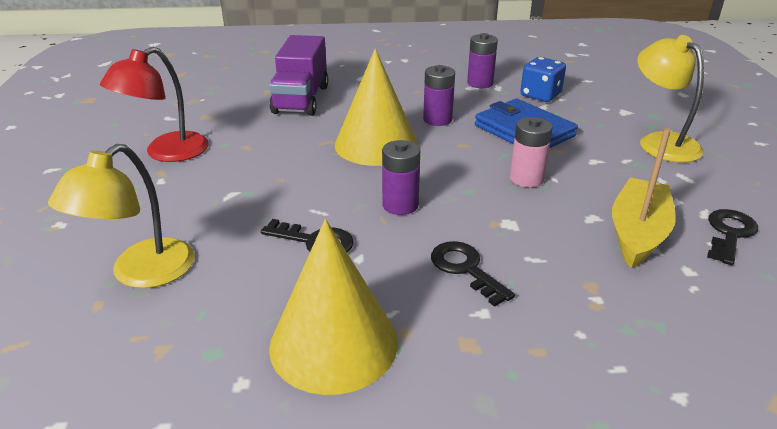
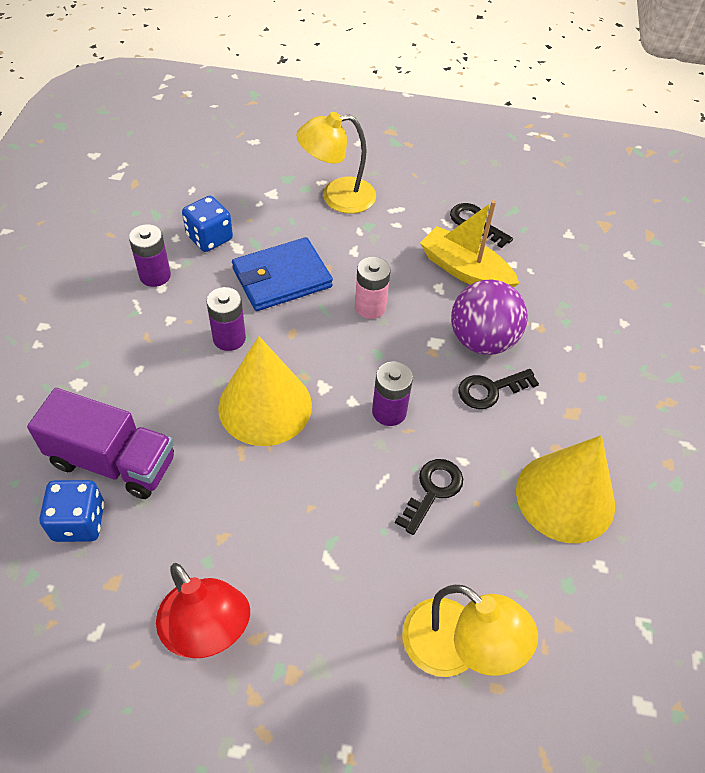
camera: 80 degrees left, 20 degrees up
(250, 98) = (79, 522): none -> blue dice
(536, 256) = (482, 340): none -> purple ball

